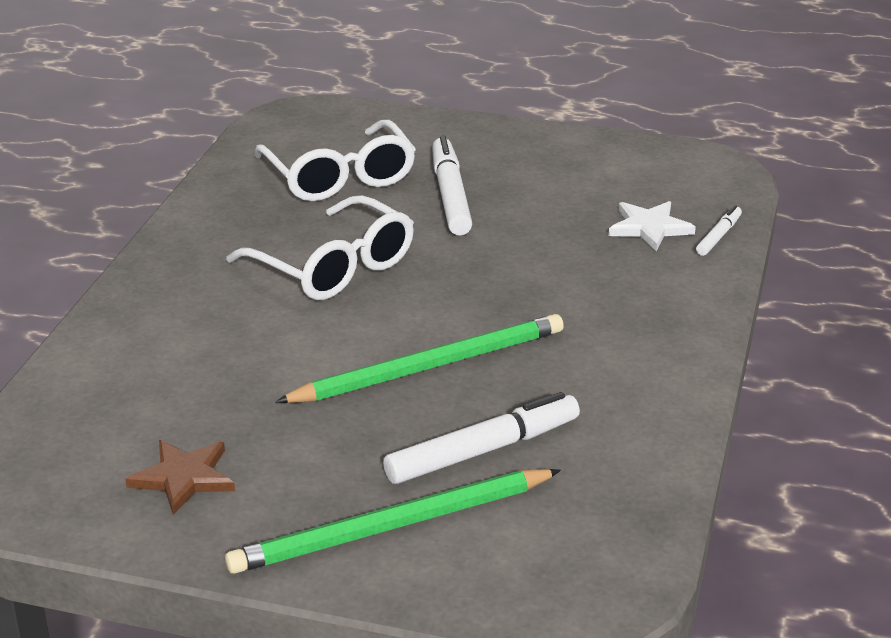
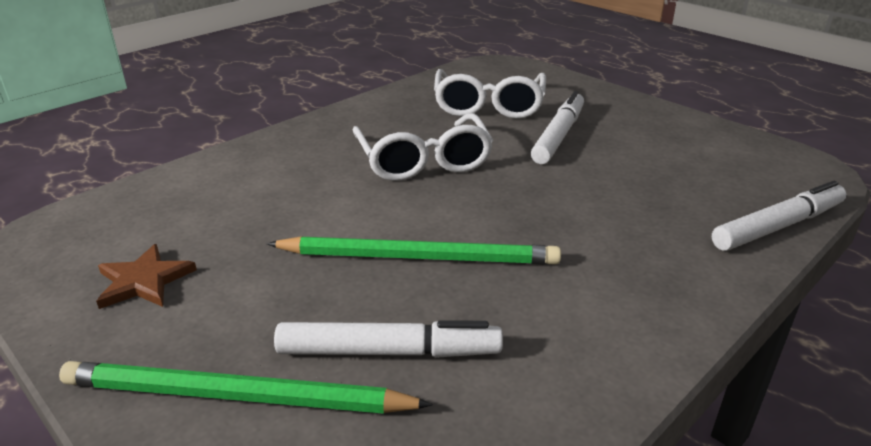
camera: 30 degrees right, 0 degrees up
(649, 228) = (712, 201): white star -> none
(718, 236) = (778, 226): white marker -> white marker, size x1.92

